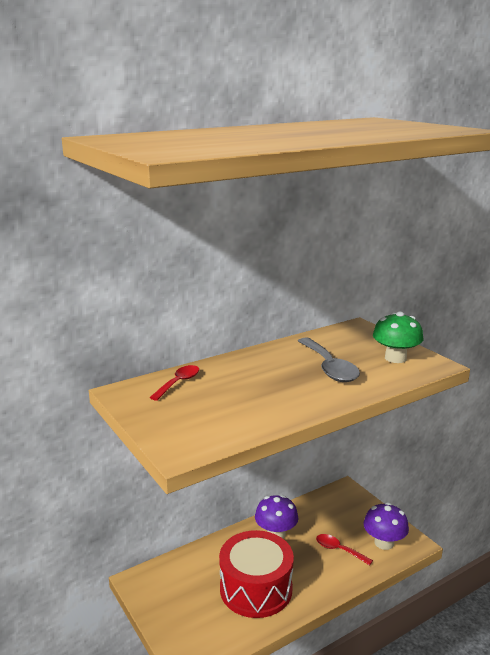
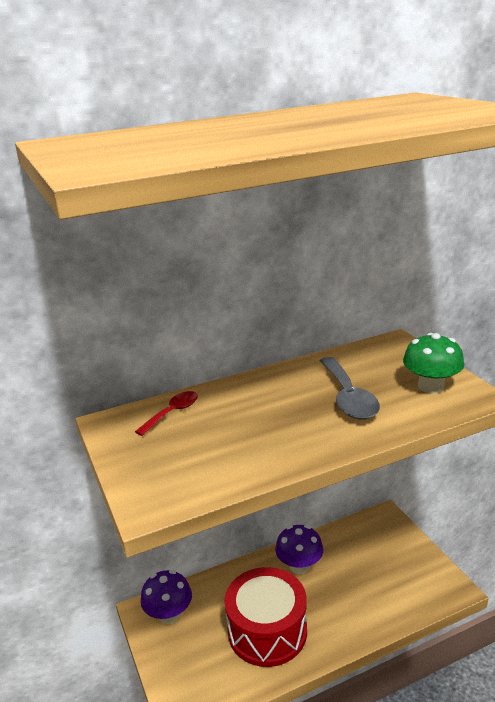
camera: 10 degrees right, 5 degrees up
(339, 550) = (367, 591): red spoon -> none
(384, 543) = (419, 585): purple mushroom -> purple mushroom (169, 614)

